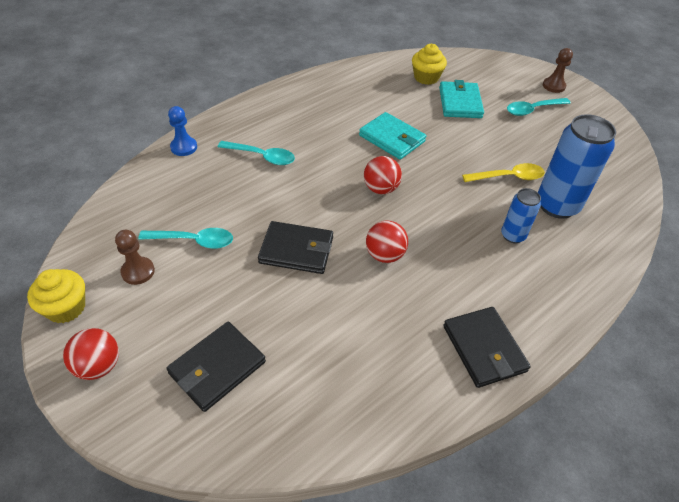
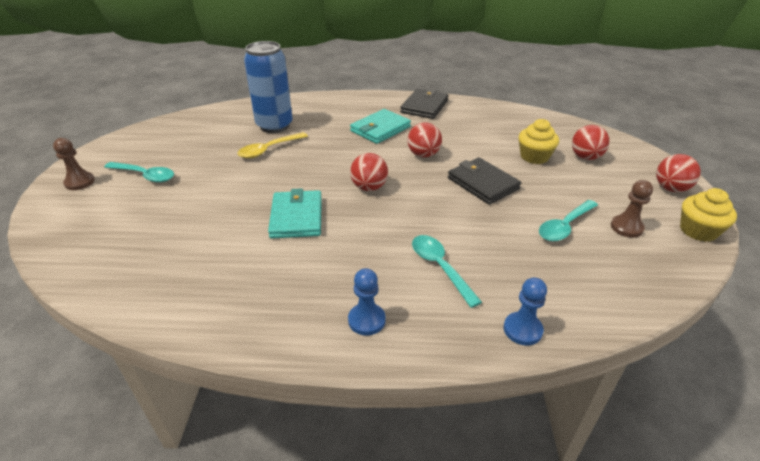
camera: 135 degrees left, 10 degrees down
(194, 241) = (564, 226): turquoise spoon -> turquoise spoon turned 90 degrees counterclockwise
(217, 368) = (585, 157): black wallet -> red ball
(273, 110) = (366, 320): none -> blue pawn
(426, 77) = (146, 258): yellow cupcake -> yellow cupcake (534, 157)
(460, 102) = (179, 214): turquoise wallet -> turquoise wallet (380, 129)
(508, 177) = (268, 150): yellow spoon -> yellow spoon turned 75 degrees counterclockwise
(513, 235) = (329, 128): blue can -> none

